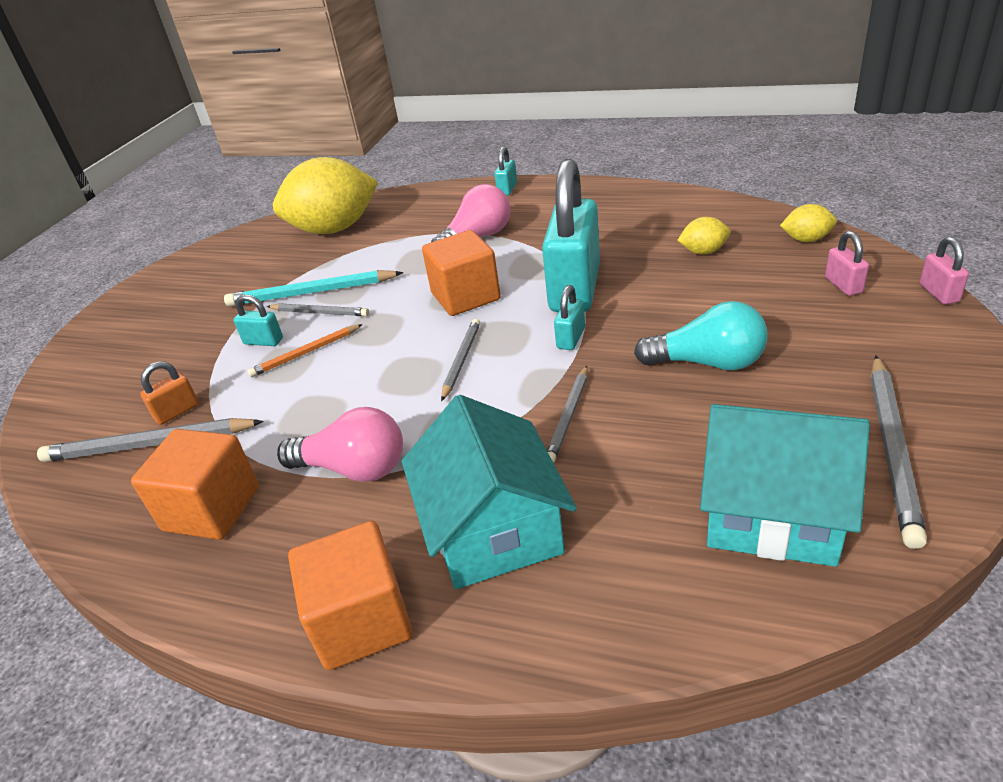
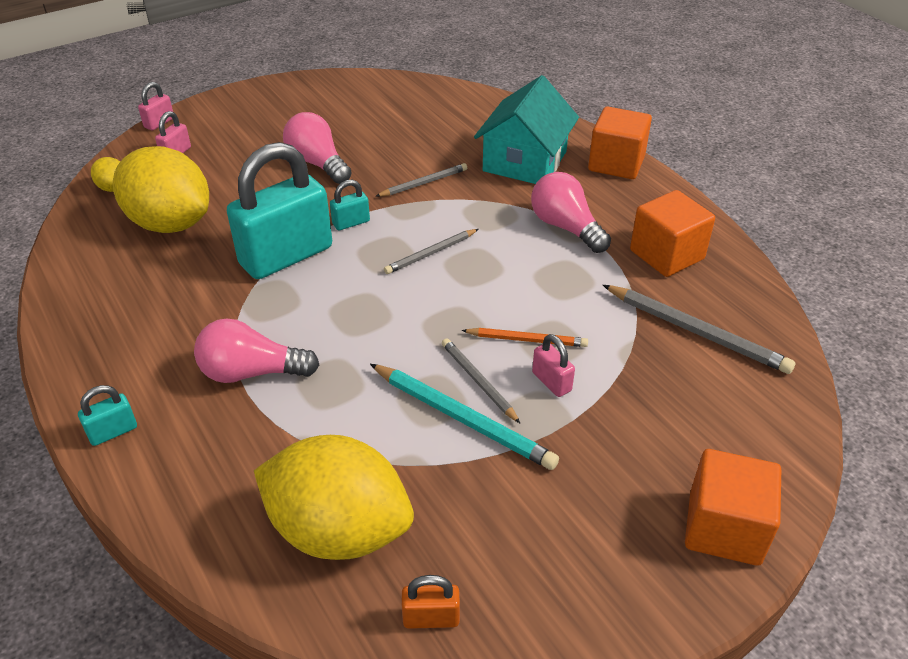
camera: 145 degrees left, 5 degrees up
(177, 412) = (664, 350): orange padlock -> orange padlock (431, 618)
(263, 341) = (551, 382): turquoise padlock -> pink padlock
(465, 296) = (356, 307): orange cube -> orange cube (724, 528)
(703, 252) = (171, 224): yellow lemon -> yellow lemon, size x2.34
(707, 363) = (318, 163): turquoise light bulb -> pink light bulb
(772, 512) = (410, 106): turquoise house -> none
(892, 448) = (330, 96): grey pencil -> none

